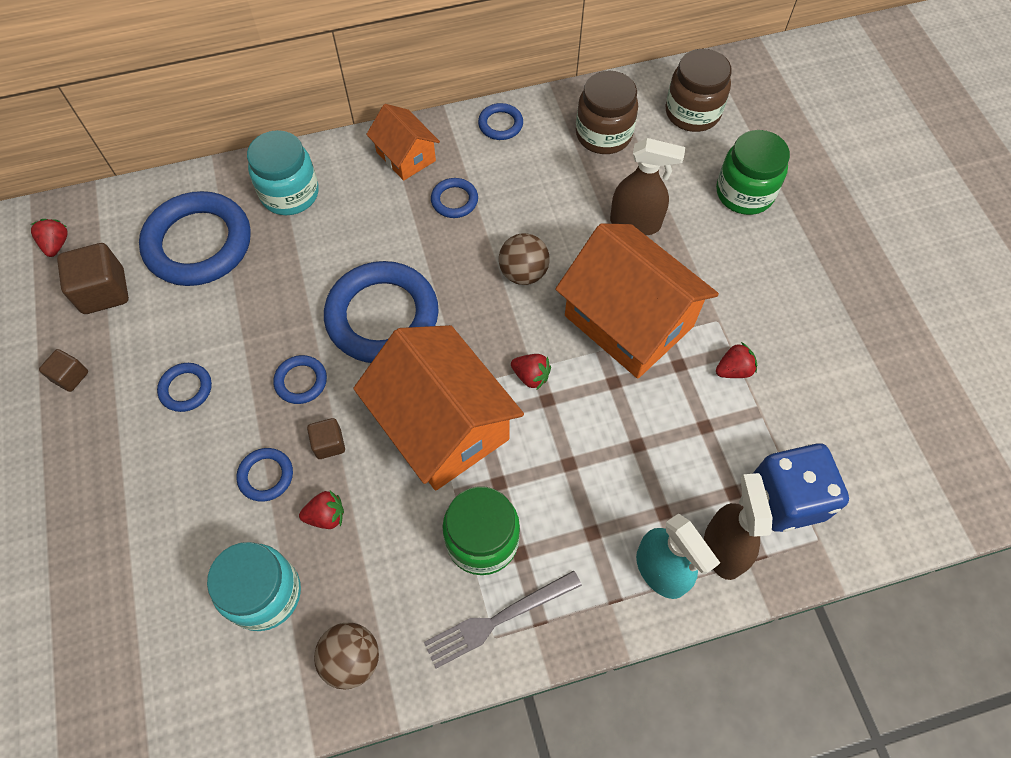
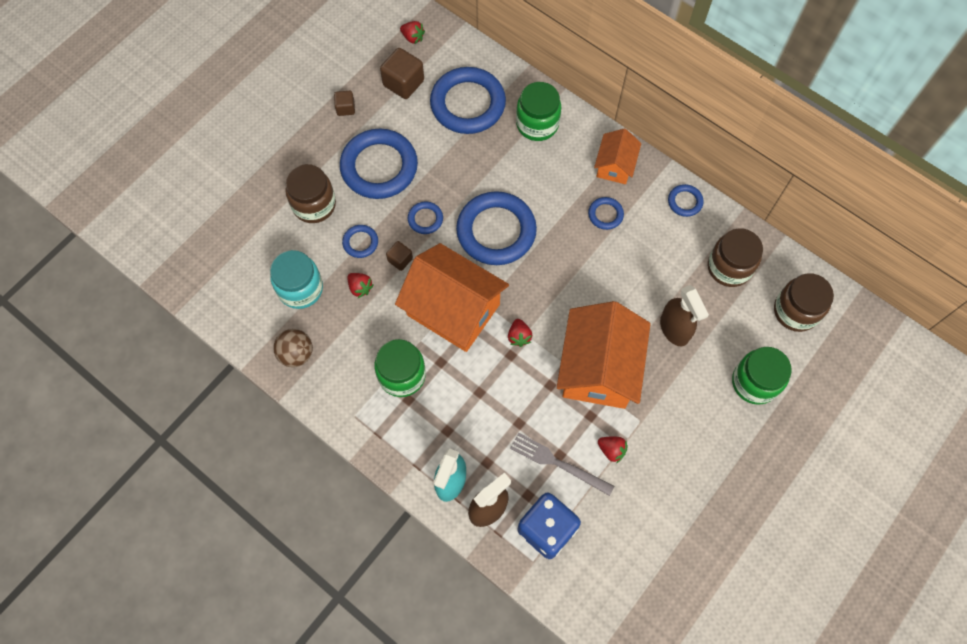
camera: 55 degrees right, 5 degrees up
(56, 244) = (413, 37): red strawberry -> red strawberry turned 75 degrees clockwise
(164, 500) = (314, 205): none -> brown jar
(186, 389) = (379, 167): blue ring -> blue ring, size x2.23
(290, 194) = (537, 124): turquoise jar -> green jar
(442, 425) = (453, 309): orange house -> orange house turned 75 degrees counterclockwise
(498, 619) = (365, 412): grey fork -> grey fork (558, 463)
(523, 273) = (585, 287): brown ball -> none

